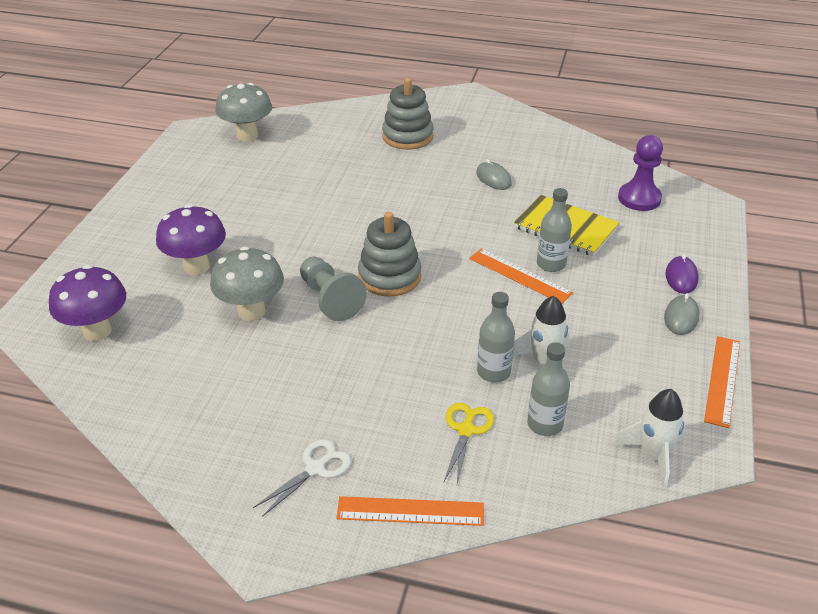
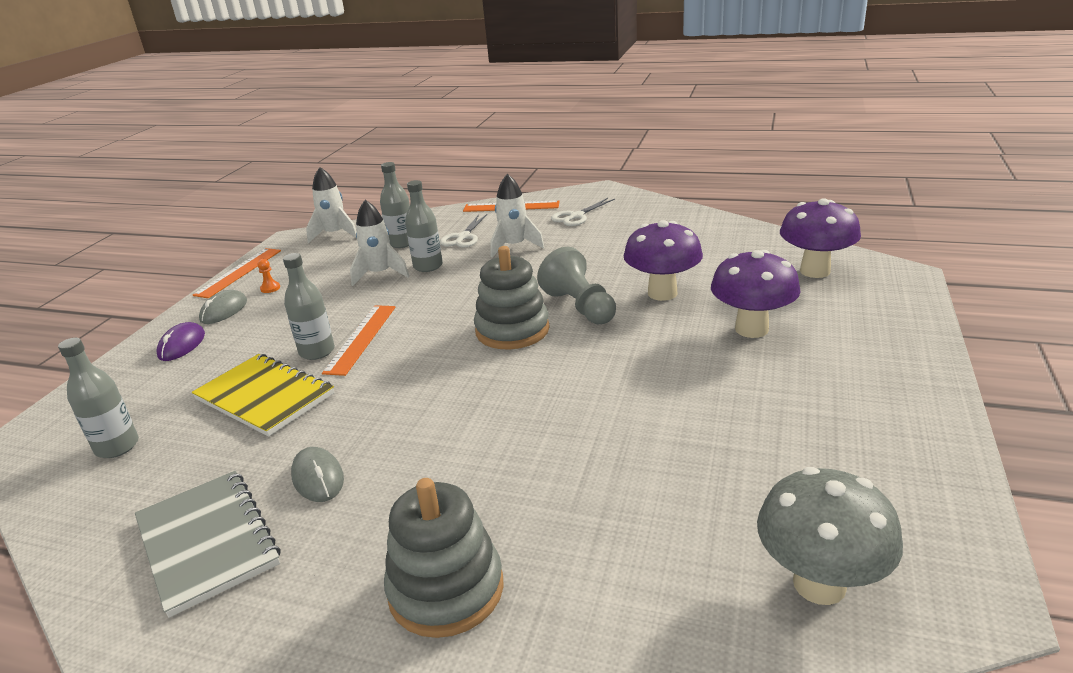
camera: 175 degrees left, 10 degrees down
(251, 311) = (662, 293): grey mushroom -> purple mushroom
(397, 402) = (514, 246): none -> white rocket
(466, 430) = (463, 237): yellow scissors -> white scissors
(520, 275) = (361, 338): orange ruler -> orange ruler turned 60 degrees clockwise
(534, 153) = (207, 542): none -> grey notebook
(639, 198) = (117, 447): purple pawn -> grey bottle
(658, 348) = (270, 288): none -> orange pawn

